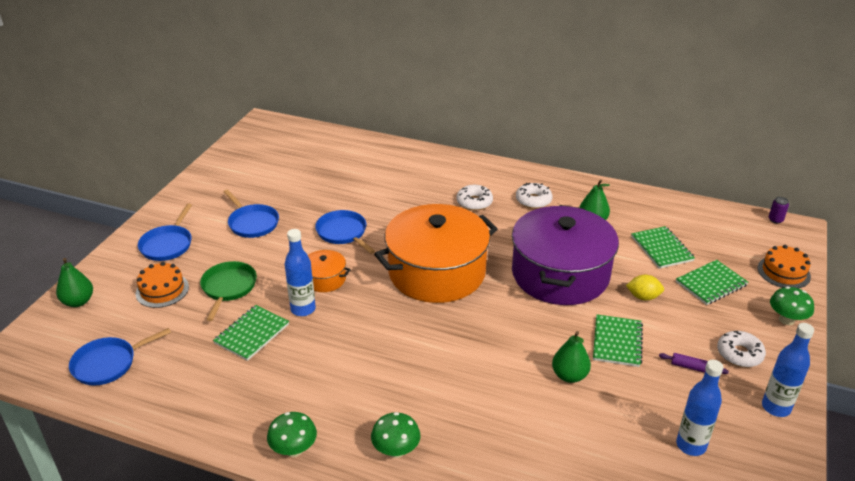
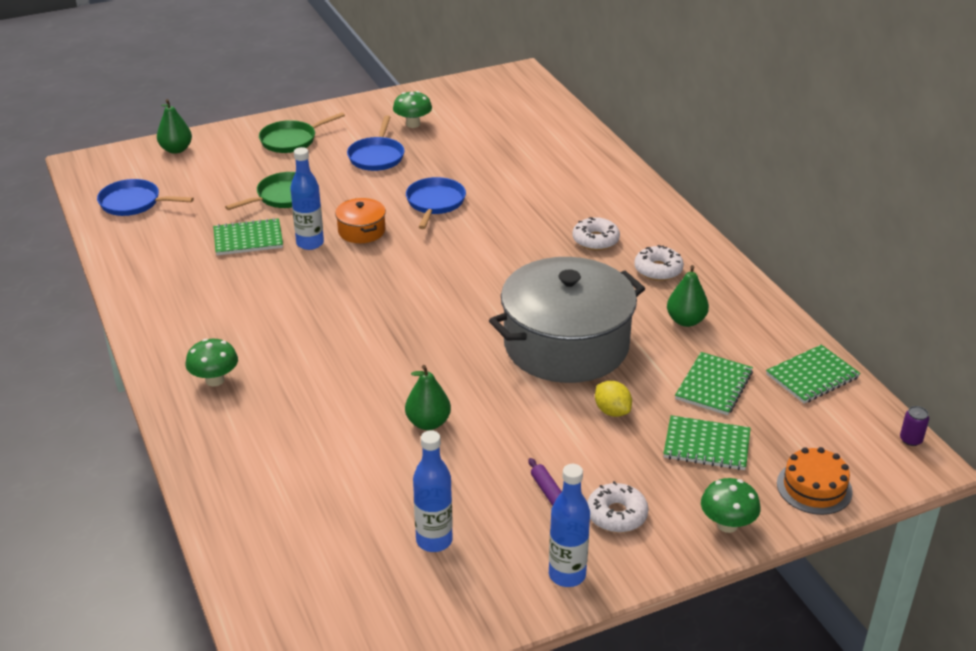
camera: 45 degrees right, 0 degrees up
(162, 290) = (238, 172): orange cake -> none
(168, 244) = (291, 140): blue pan -> green pan
(294, 450) = (155, 333): green mushroom -> green mushroom (413, 124)
(436, 272) = (459, 278): orange pot -> none
(560, 274) = (566, 345): purple pot -> grey pot
(617, 342) = (517, 427): green notebook -> green notebook (812, 376)

